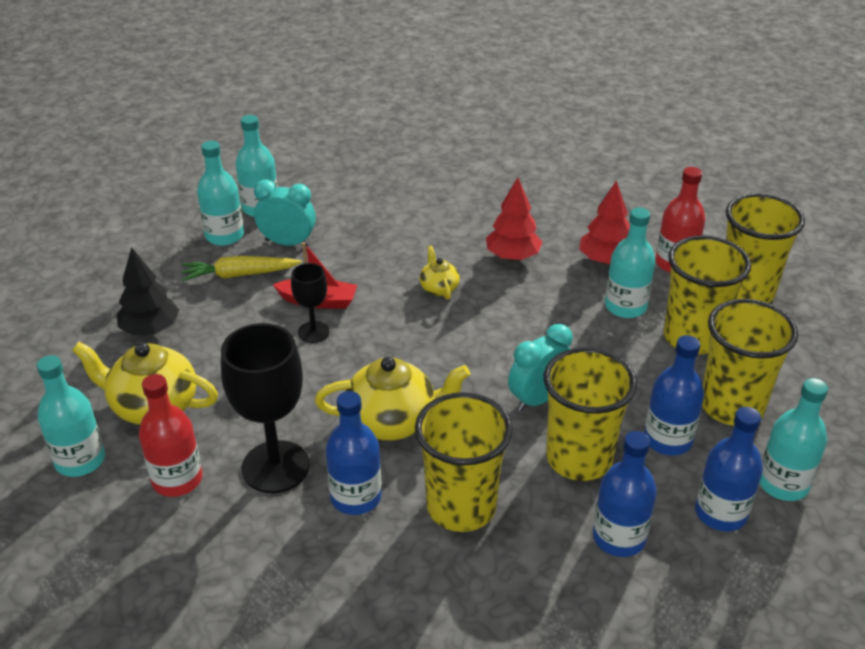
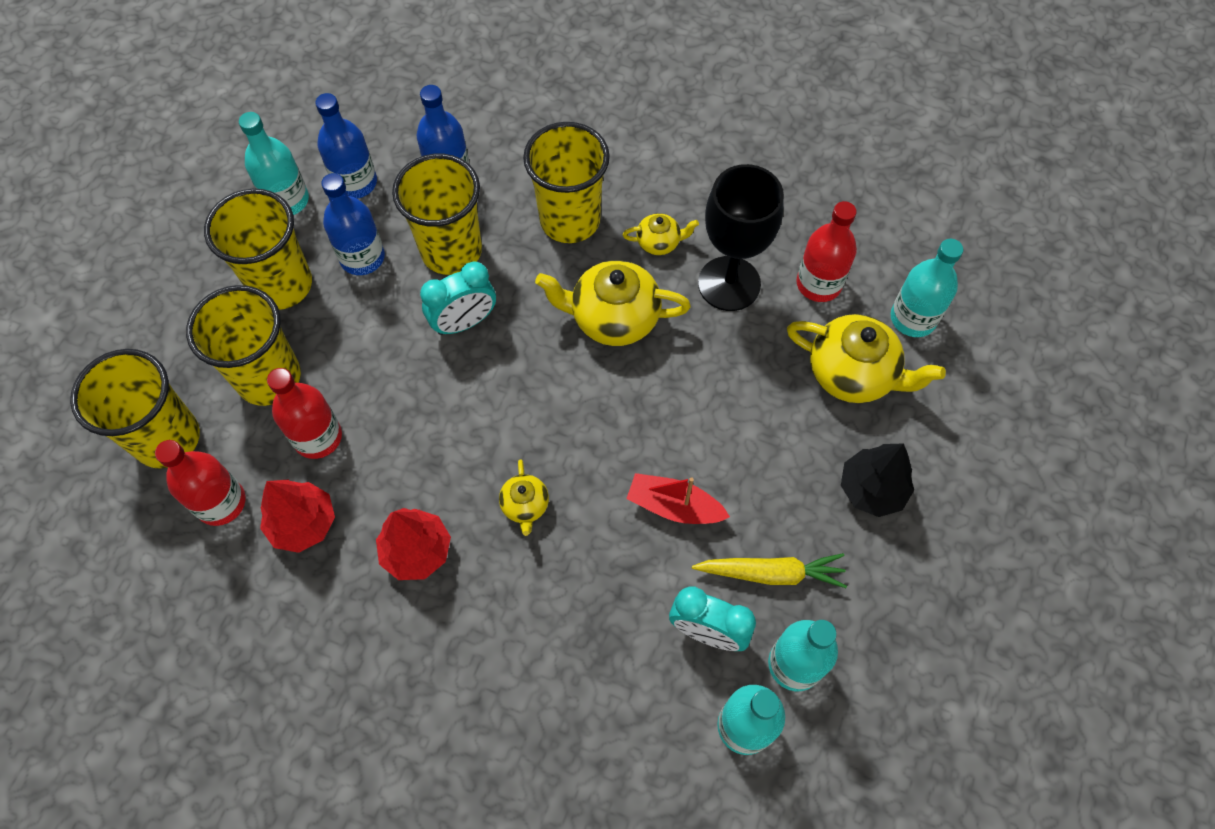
camera: 170 degrees left, 25 degrees up
(313, 332) = (683, 454): black goblet -> none
(356, 497) = (659, 242): blue bottle -> yellow teapot
(625, 306) = (318, 437): turquoise bottle -> red bottle

